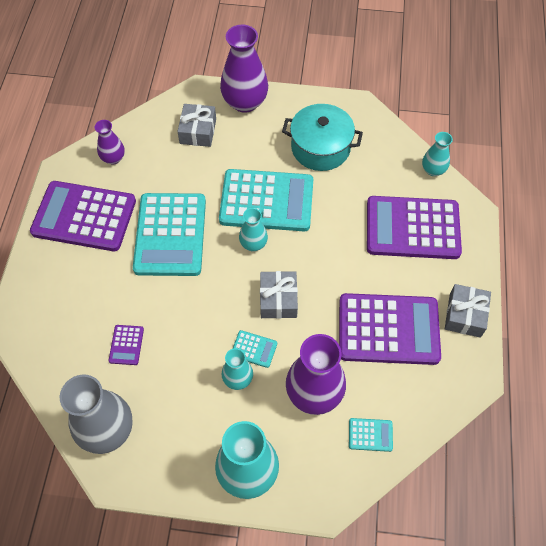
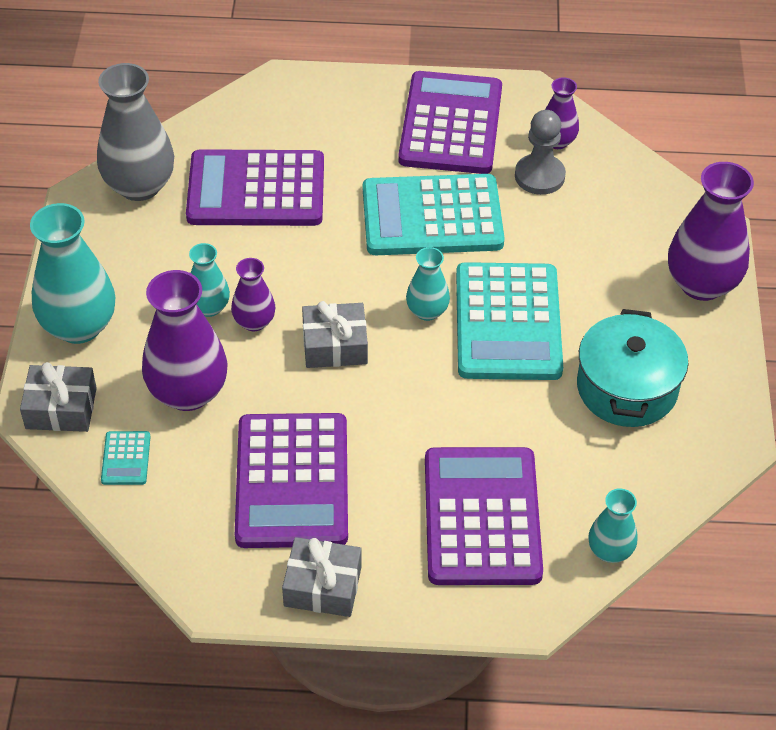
camera: 85 degrees right, 10 degrees down
(126, 345) = (256, 190): purple calculator -> purple calculator, size x2.45
(143, 171) = (539, 176): none -> grey pawn
(198, 131) = (628, 230): grey gift -> grey gift (61, 408)
(254, 349) = (254, 322): turquoise calculator -> purple vase

